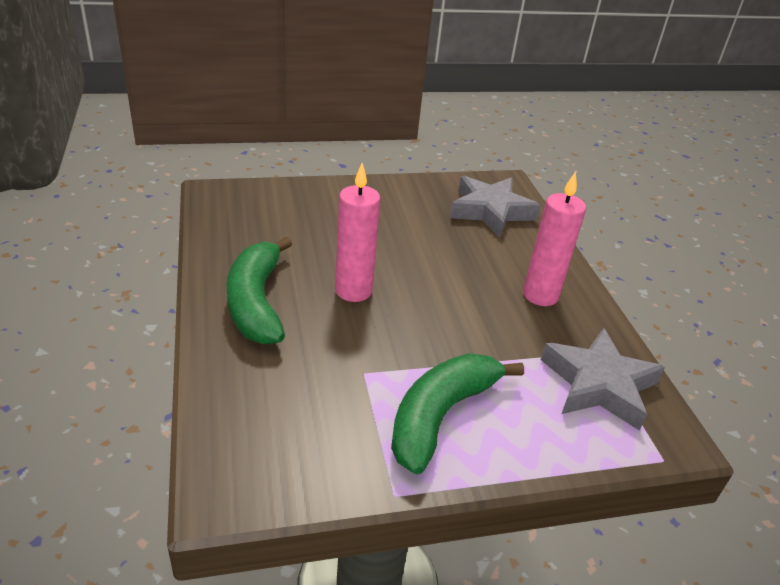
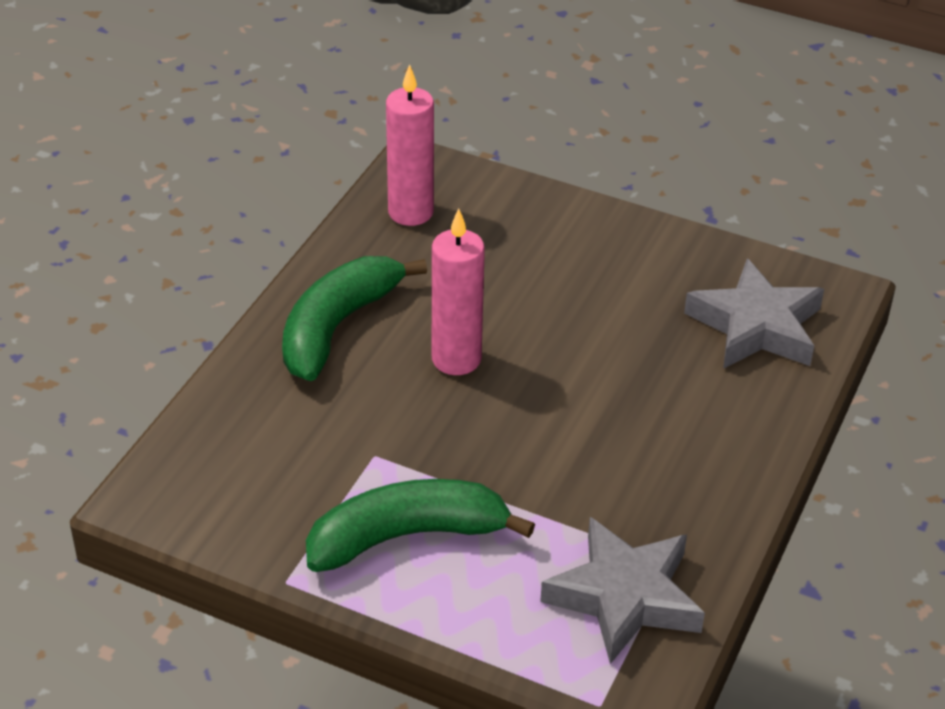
camera: 40 degrees right, 5 degrees up
(540, 295) = (684, 466): pink candle -> pink candle (410, 212)

